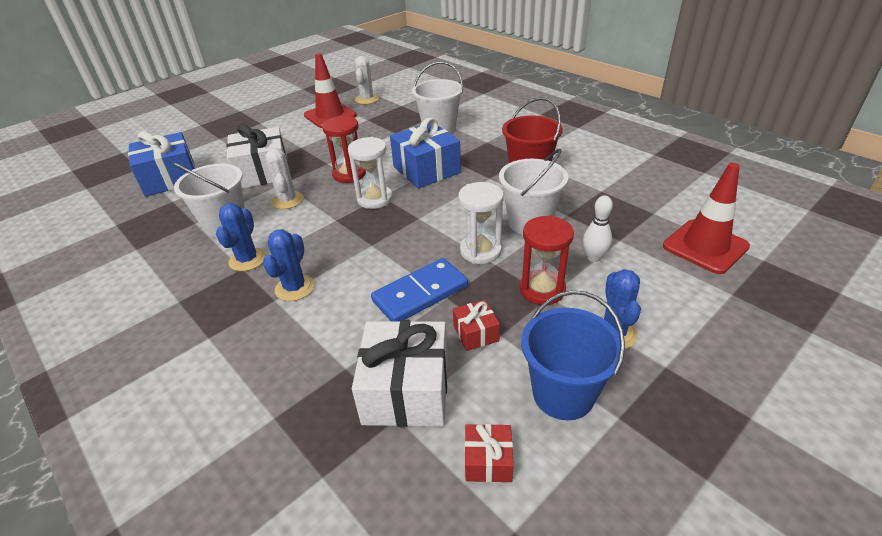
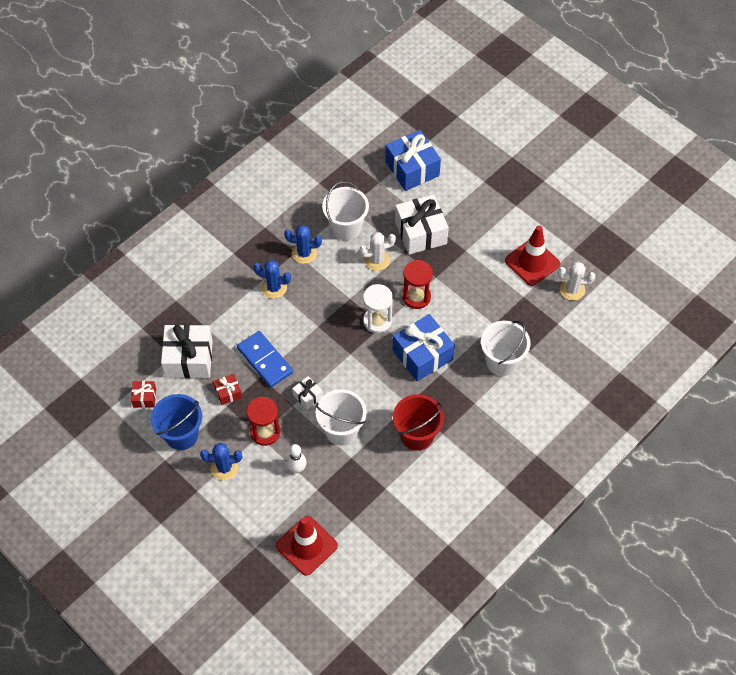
camera: 85 degrees right, 20 degrees up
(480, 251) = (307, 396): white hourglass -> white gift

